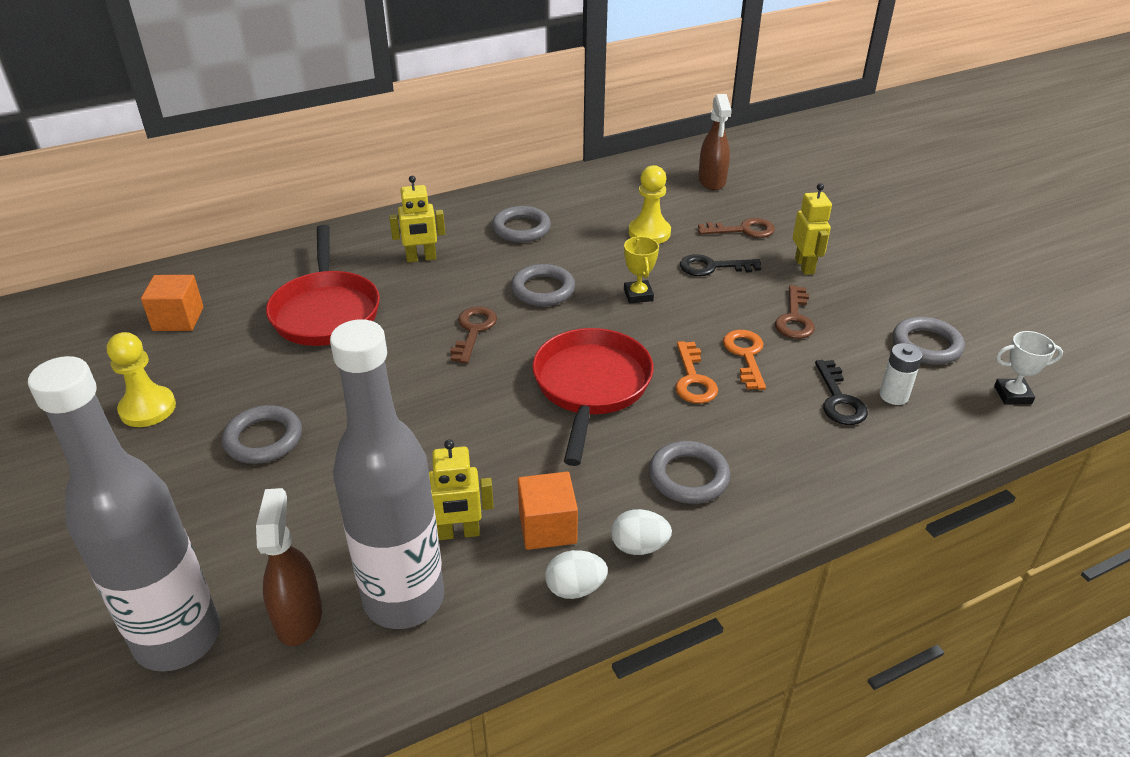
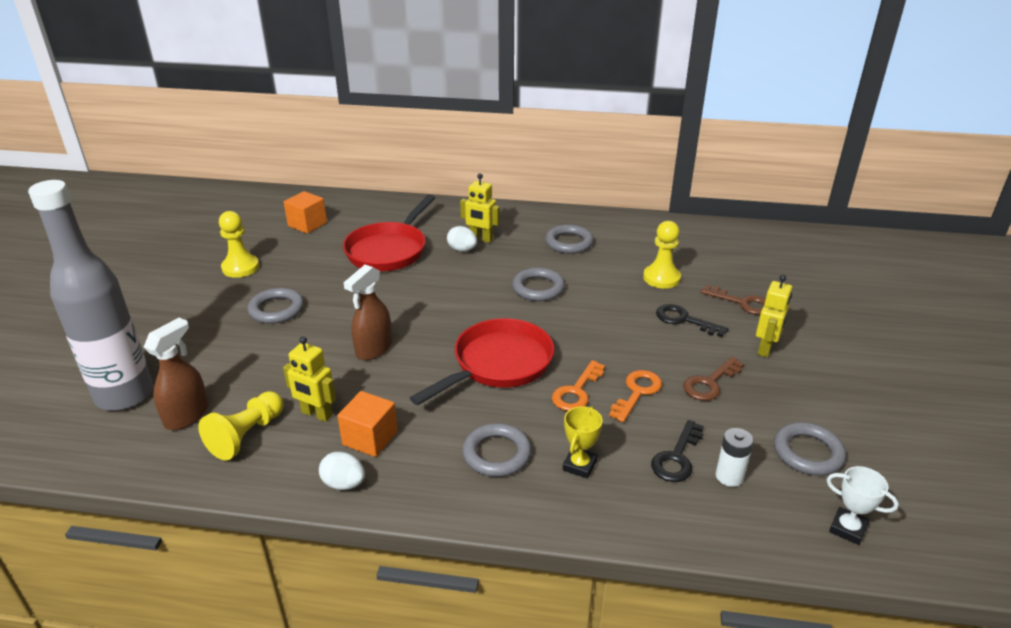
camera: 35 degrees right, 5 degrees down
(404, 599) = (246, 435): grey bottle -> yellow pawn
(473, 330) = (463, 296): brown key -> none
(638, 295) = (602, 317): yellow trophy -> yellow trophy (579, 465)
(639, 546) = (412, 480): white egg -> white egg (462, 250)
(712, 181) = (758, 258): brown spray bottle -> brown spray bottle (373, 349)

